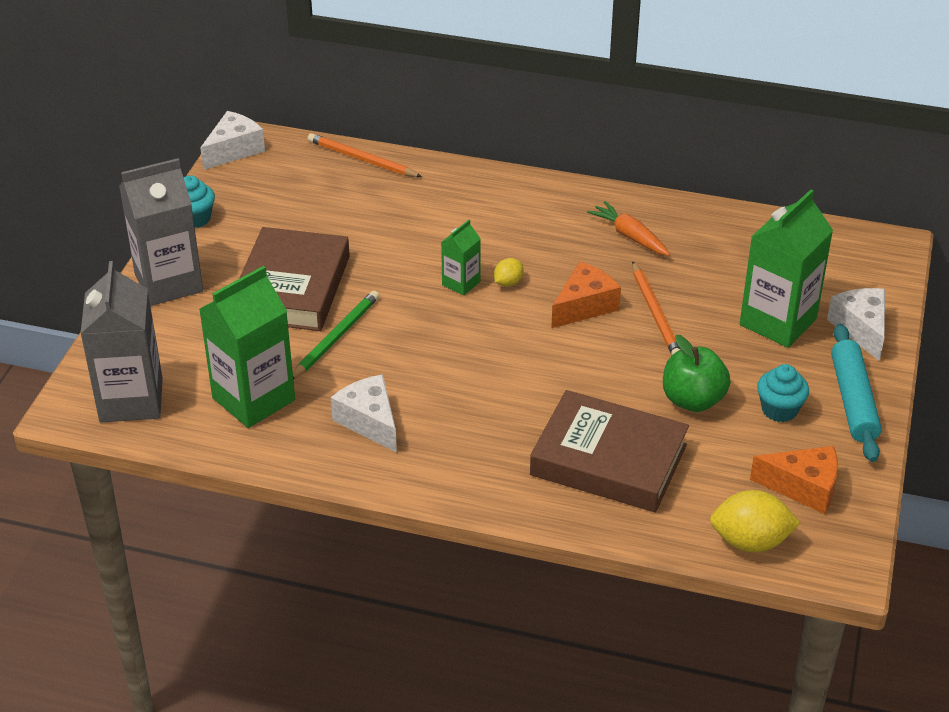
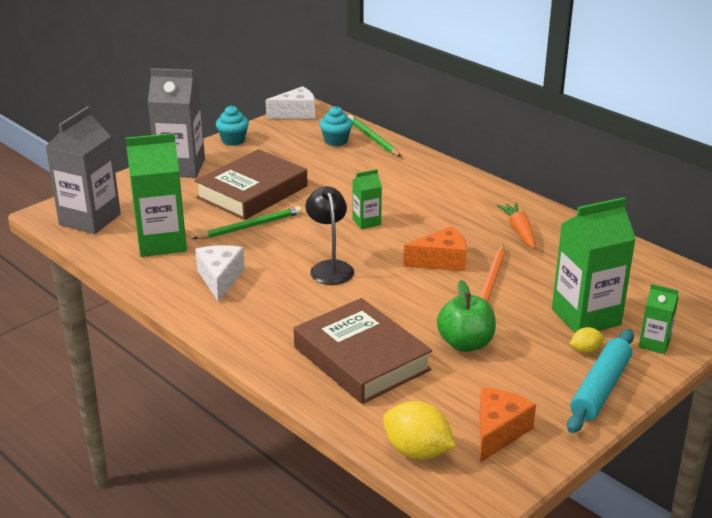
camera: 30 degrees right, 10 degrees down
(362, 159) = (372, 138): orange pencil -> green pencil
(476, 360) = (330, 267): none -> black lamp
(508, 282) = (400, 231): yellow lemon -> yellow lemon (585, 350)
(779, 410) = (530, 373): turquoise cupcake -> turquoise cupcake (336, 141)
(803, 488) = (498, 432): orange cheese -> orange cheese turned 105 degrees counterclockwise
(861, 329) = (654, 343): white cheese -> green carton

